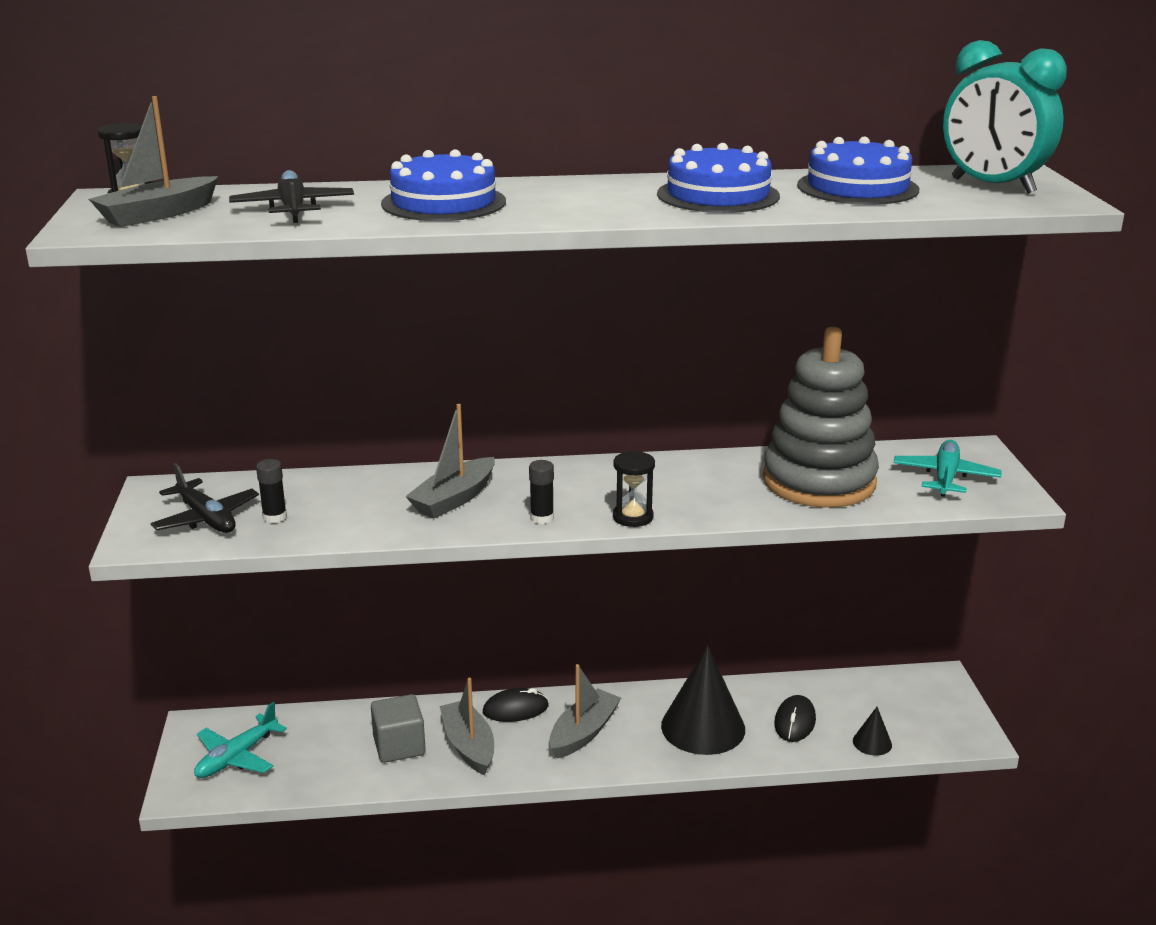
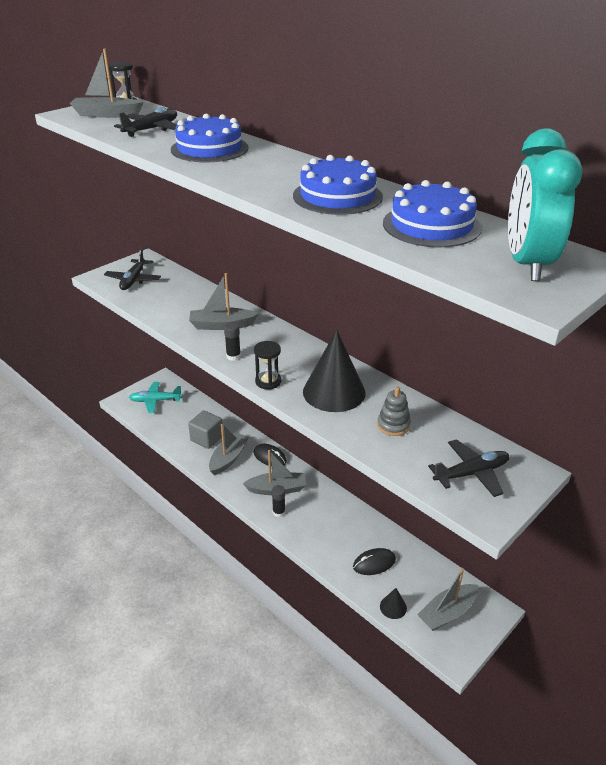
camera: 50 degrees right, 10 degrees up
(275, 517) = (152, 293): black glue stick -> black glue stick (278, 512)
(703, 727) = (328, 529): black cone -> black cone (334, 392)
(819, 481) = (393, 425): grey stacking toy -> grey stacking toy, size x0.40
(916, 709) = (447, 612): none -> grey boat
(945, 477) = (471, 473): turquoise plane -> black plane

